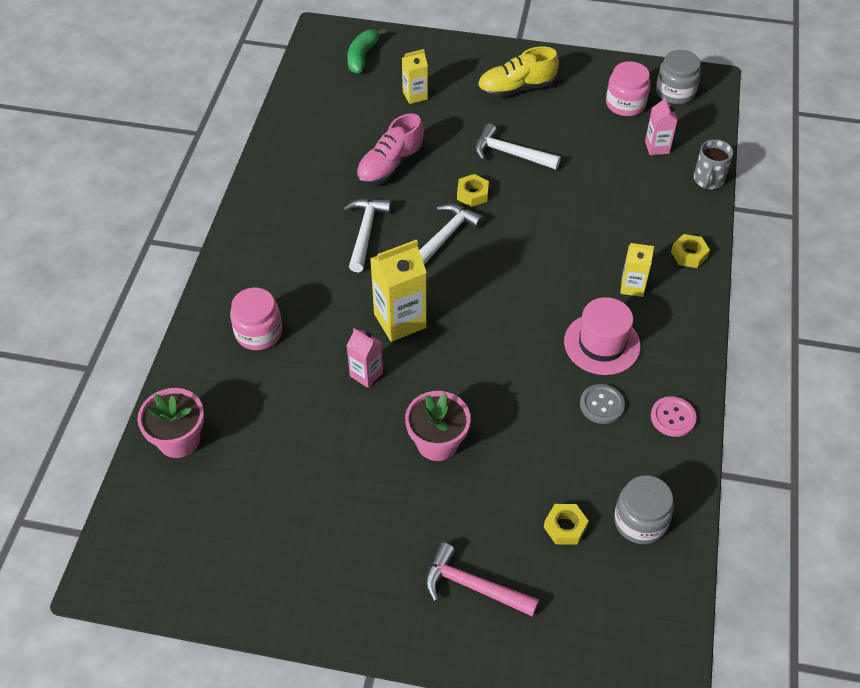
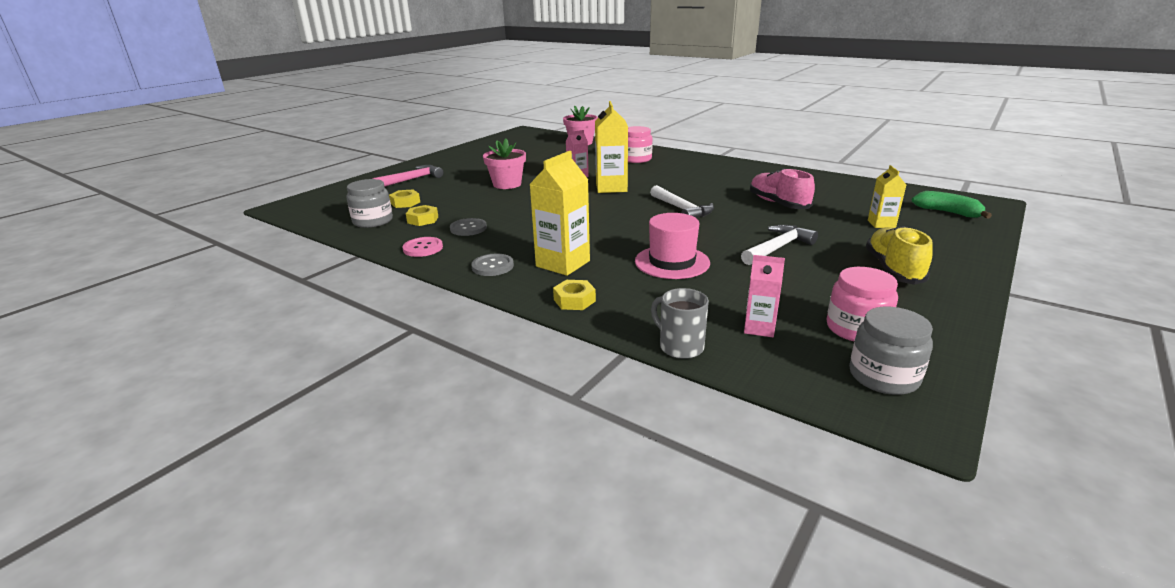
camera: 115 degrees right, 25 degrees down
(365, 232) = (705, 189): white hammer -> none
(472, 194) = (727, 225): yellow nut -> yellow nut (423, 220)
(602, 344) = (519, 239): pink hat -> pink hat (672, 262)
(632, 286) = (563, 263): yellow carton -> yellow carton, size x1.72
(671, 336) = (492, 266): none -> grey button

